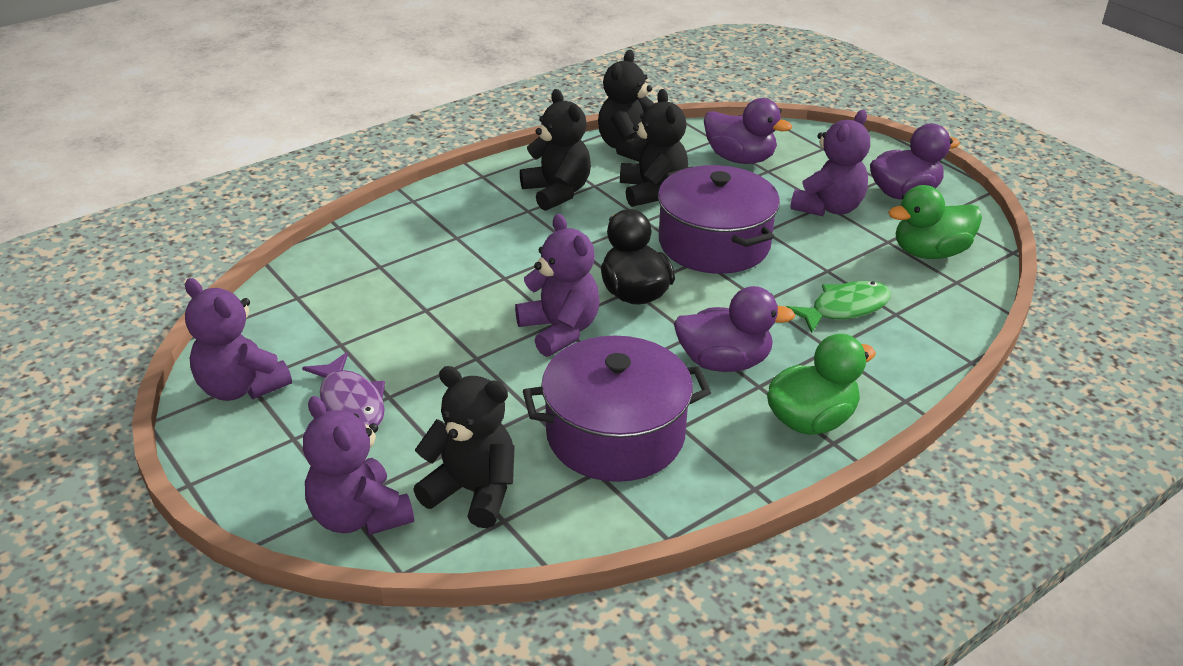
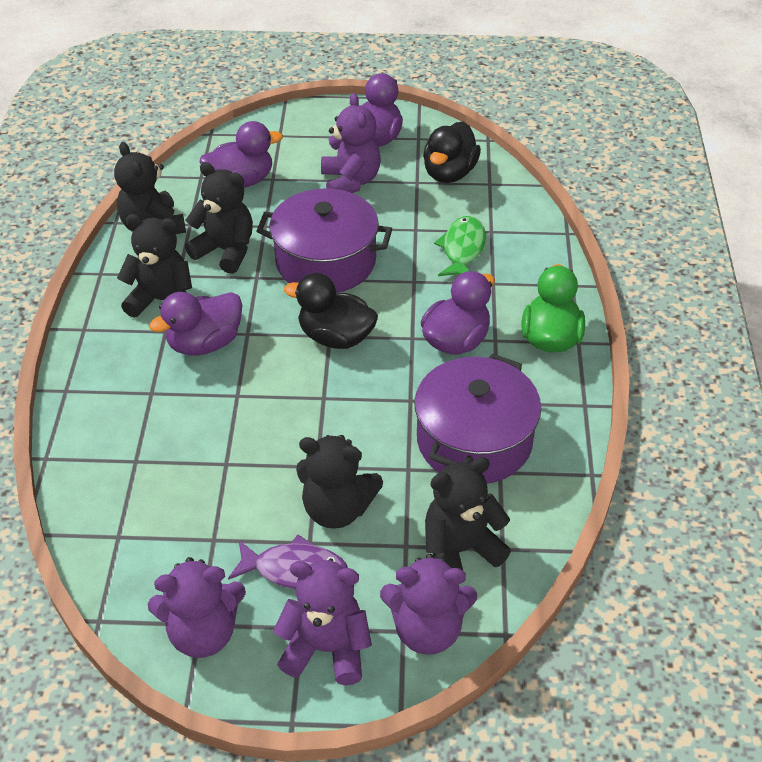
camera: 50 degrees left, 10 degrees up
(441, 393) = (337, 509): none -> black teddy bear
(539, 234) = (205, 343): none -> purple duck
(560, 330) = (335, 402): purple teddy bear -> purple teddy bear (326, 648)
(929, 252) = (449, 173): green duck -> black duck

